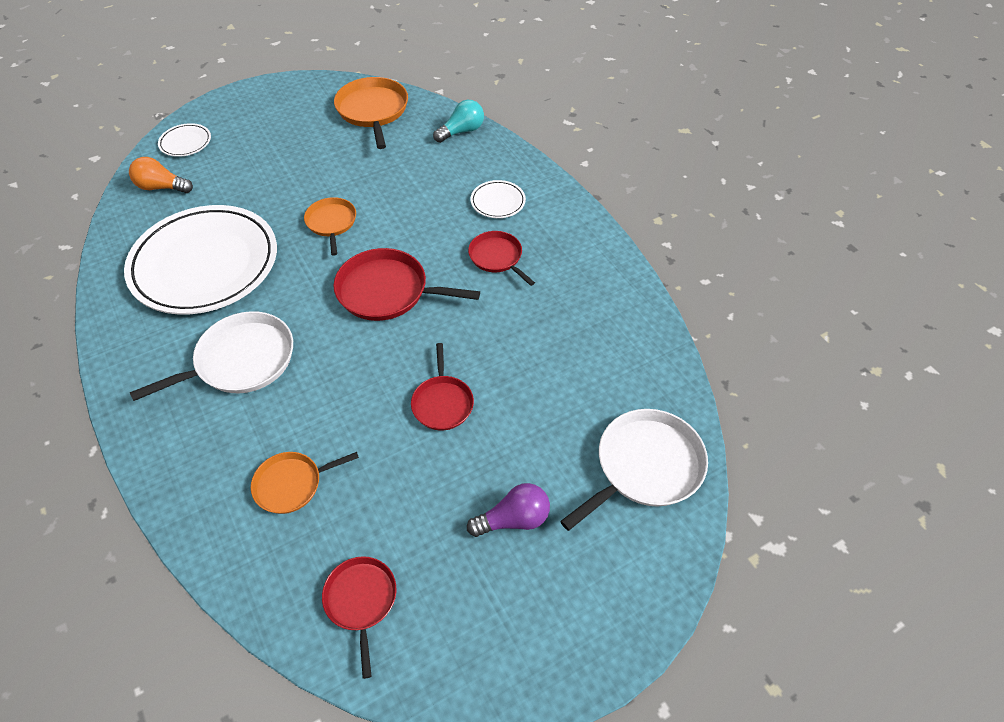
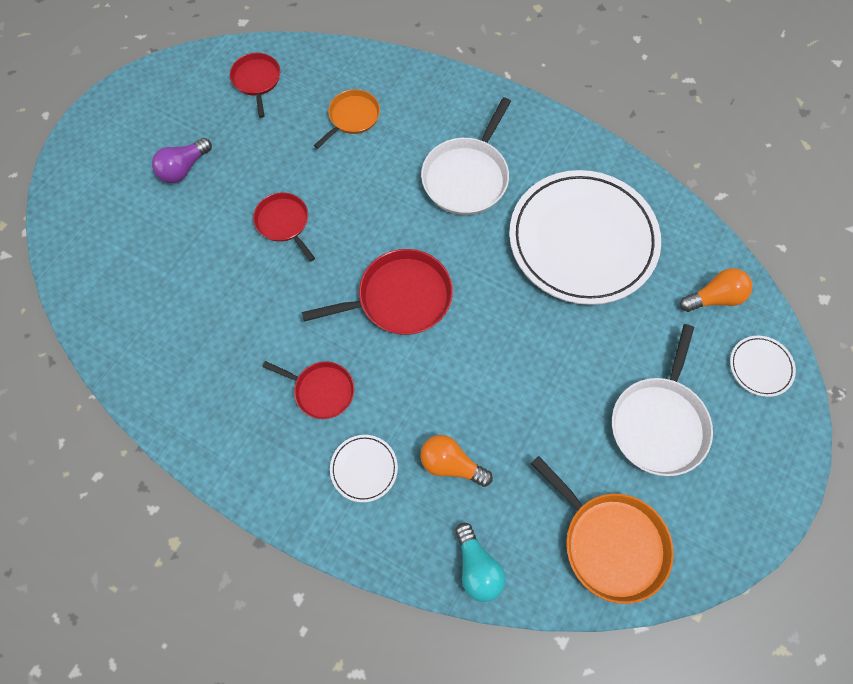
camera: 150 degrees right, 15 degrees up
(331, 223) = (512, 345): orange pan -> none
(361, 600) = (257, 80): red pan -> red pan turned 150 degrees counterclockwise
(436, 180) = (451, 464): none -> orange light bulb
(462, 131) = (477, 567): turquoise light bulb -> turquoise light bulb turned 45 degrees counterclockwise
(645, 466) = (100, 250): white pan -> white pan (659, 423)

